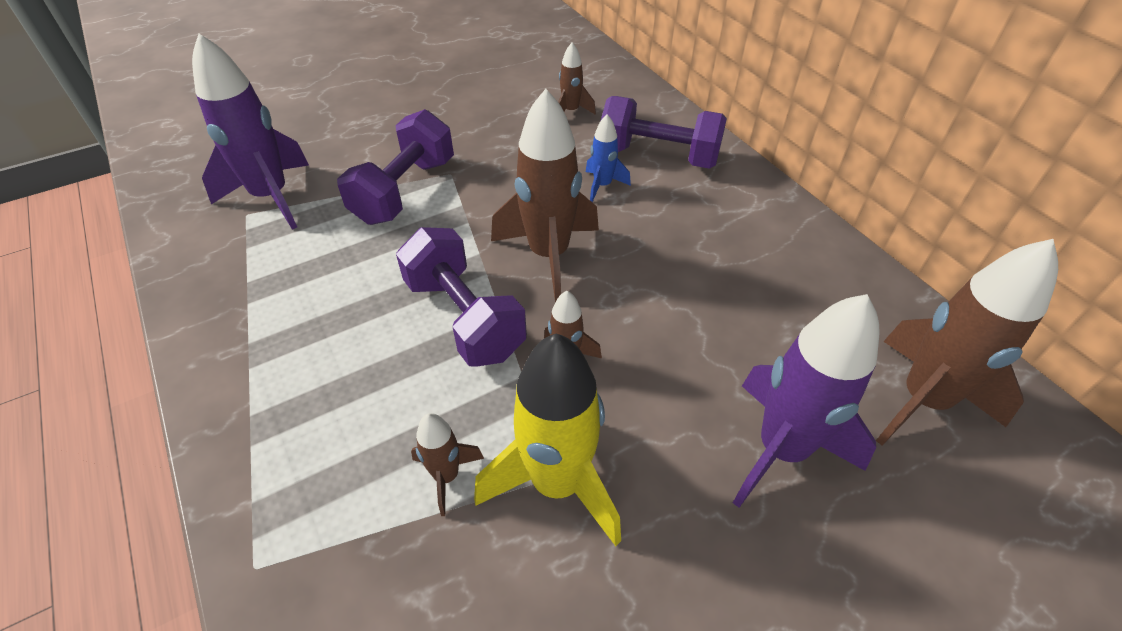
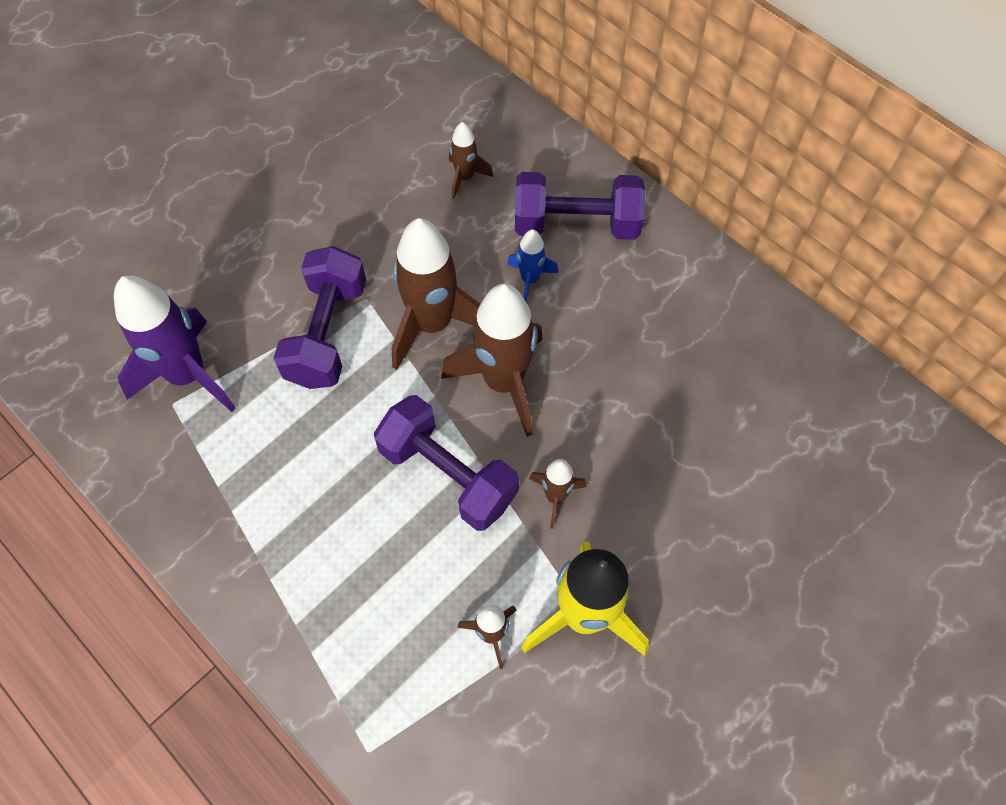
camera: 15 degrees left, 15 degrees up
(781, 449) = (755, 537): purple rocket -> none
(922, 400) = (862, 460): brown rocket -> brown rocket (432, 324)

